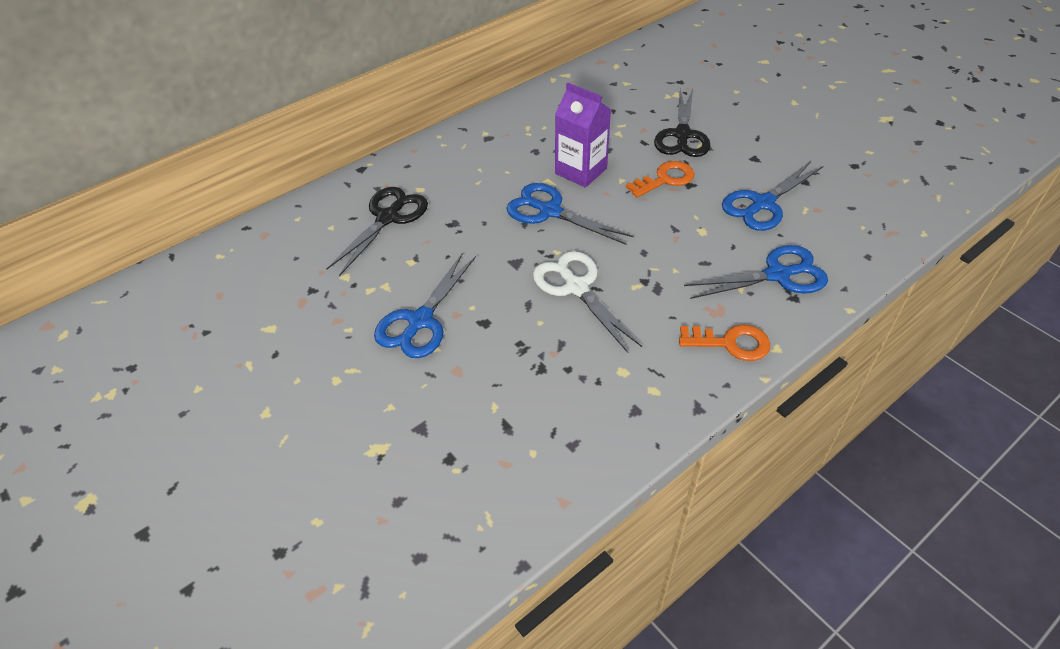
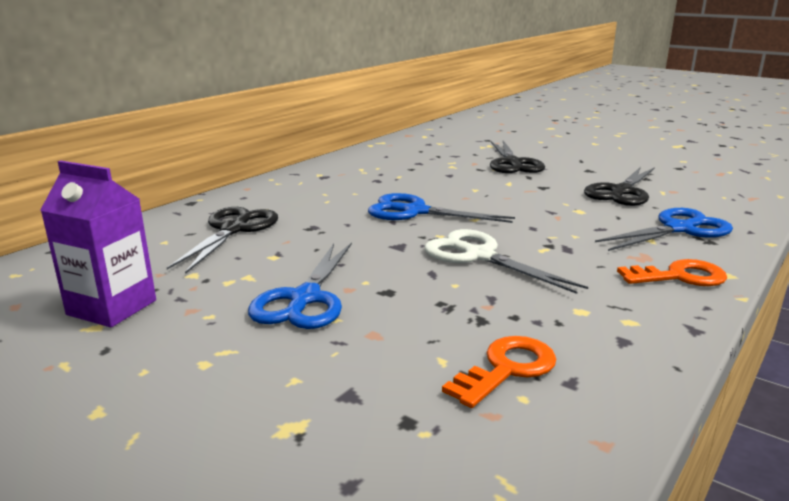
camera: 15 degrees left, 25 degrees down
(581, 171) = (431, 187): purple carton -> purple carton (112, 307)
(665, 179) = (517, 186): orange key -> orange key (507, 369)
(763, 204) = (621, 192): blue scissors -> black scissors

